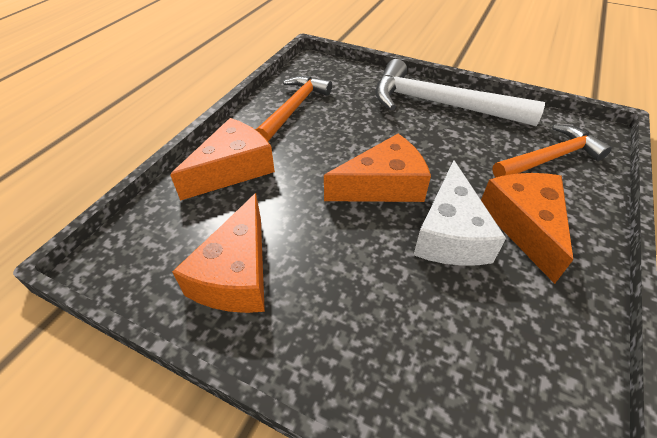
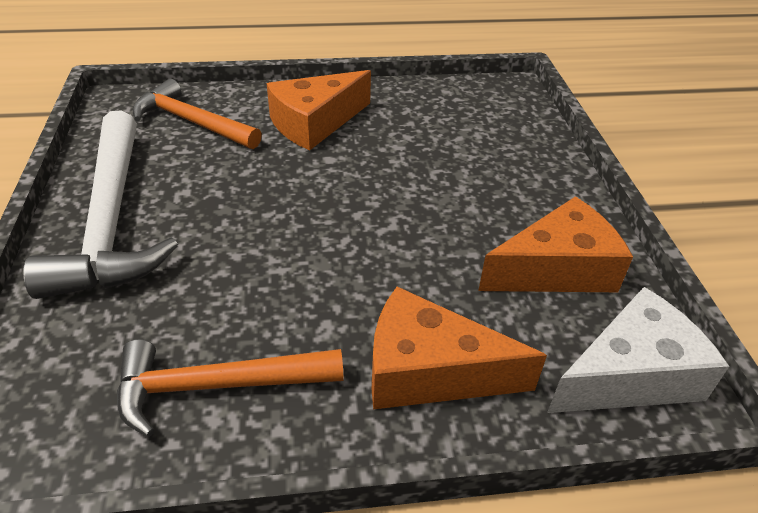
camera: 125 degrees left, 5 degrees down
(383, 185) = (335, 217): orange cheese -> none
(450, 234) = (365, 157): white cheese -> white cheese (630, 375)

